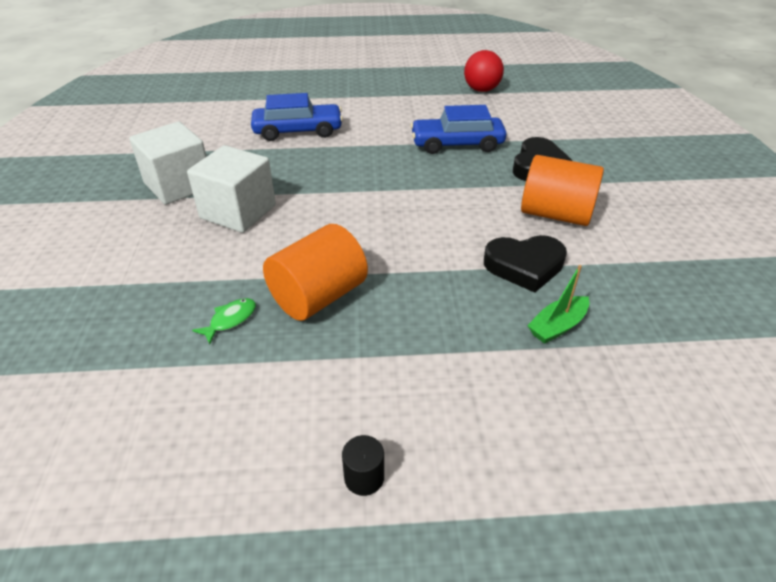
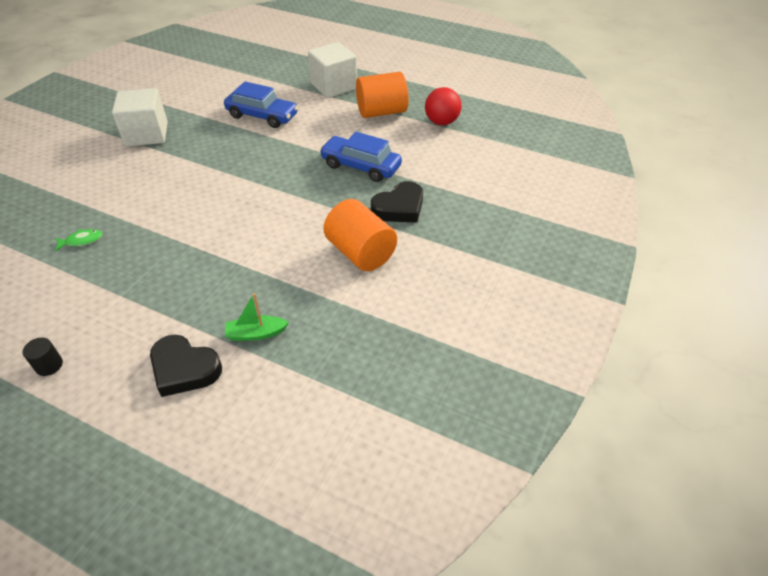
camera: 30 degrees right, 5 degrees up
(238, 212) = (160, 167): white cube -> white cube (334, 86)
(318, 296) = (142, 247): orange cylinder -> orange cylinder (381, 112)
(524, 266) = (288, 282): black heart -> black heart (184, 369)

